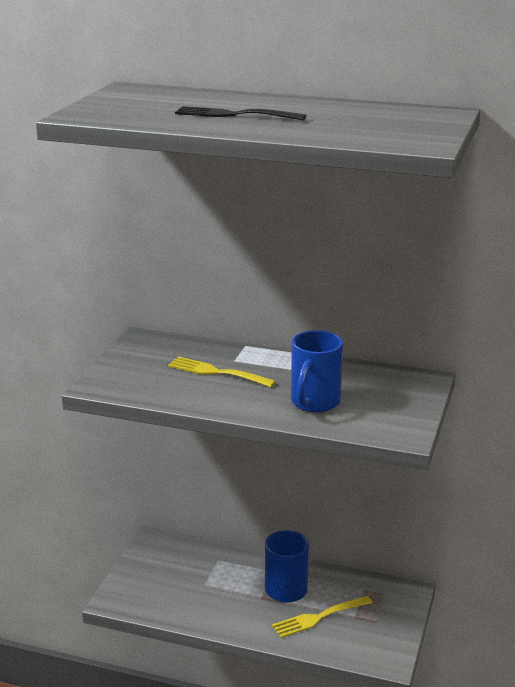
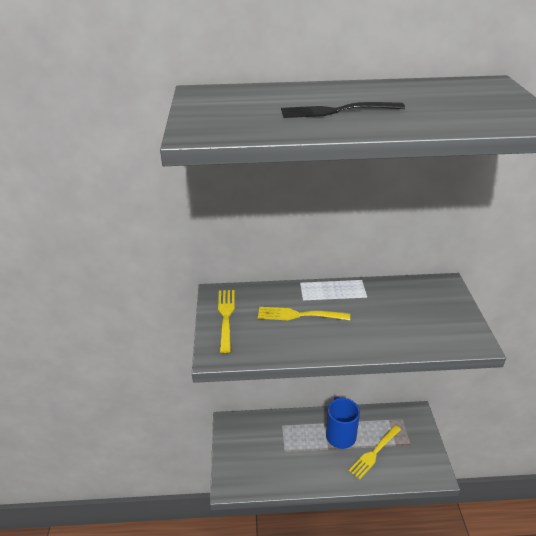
camera: 20 degrees left, 10 degrees up
(134, 359) = (226, 317): none -> yellow fork
(314, 403) = (391, 327): blue mug -> none

